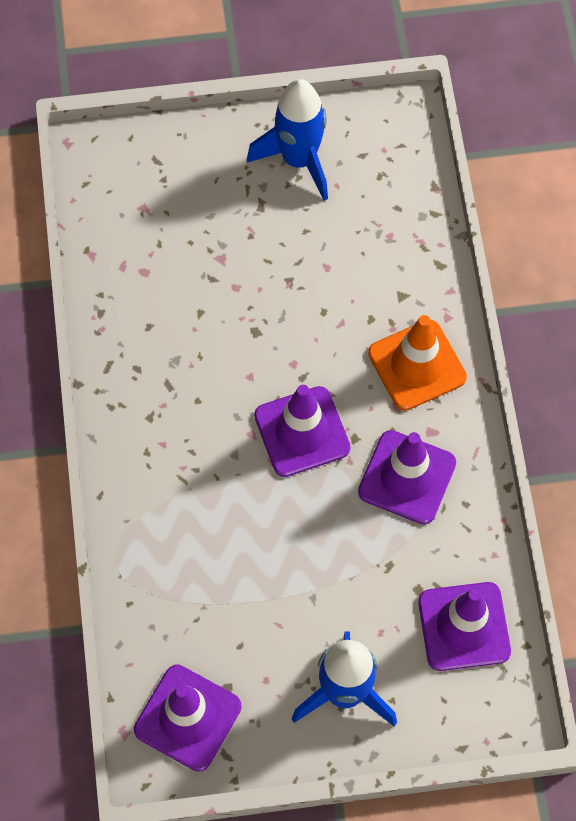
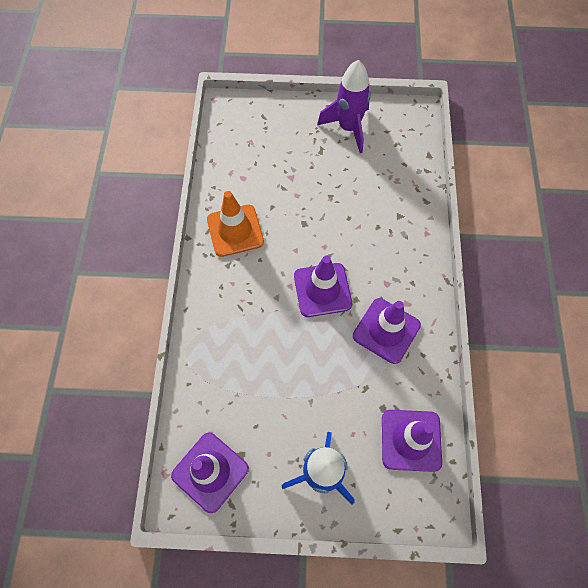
camera: 10 degrees right, 0 degrees up
(299, 160) = (348, 128): blue rocket -> purple rocket
(417, 365) = (403, 260): orange traffic cone -> orange traffic cone (235, 230)

